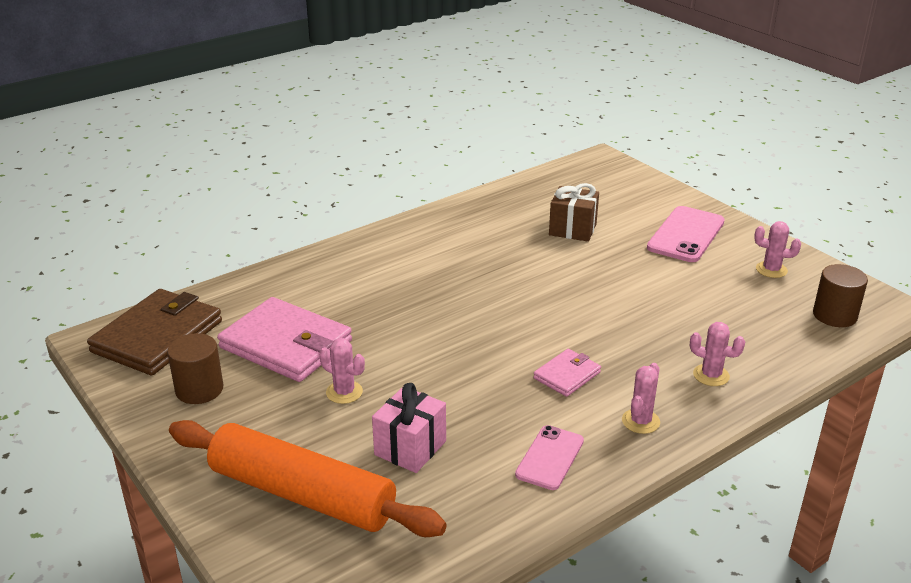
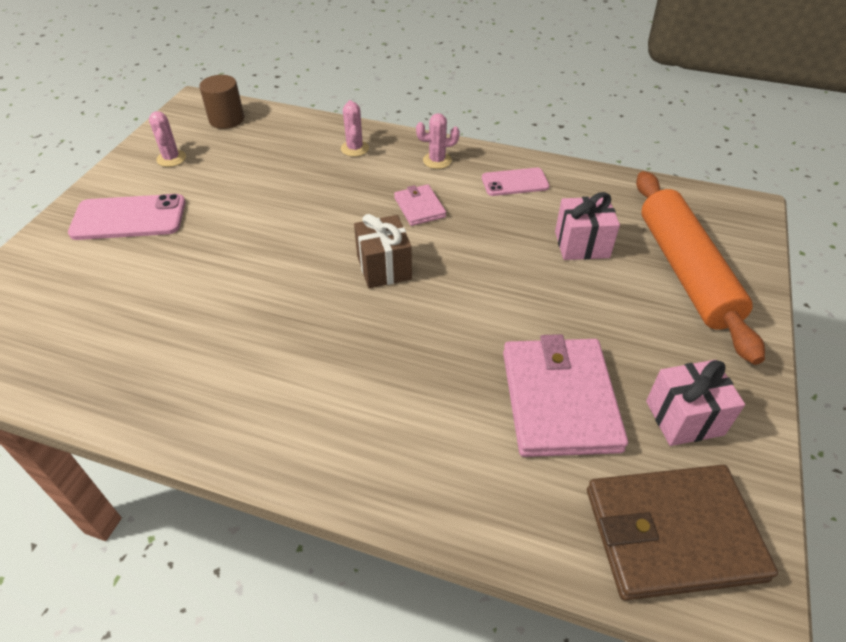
camera: 125 degrees left, 15 degrees up
(199, 389) = (684, 418): brown cylinder -> pink gift
(344, 392) = (571, 314): pink cactus -> none
(567, 375) = (419, 207): pink wallet -> pink wallet turned 60 degrees clockwise
(572, 229) = (161, 295): brown gift -> brown gift (384, 268)

